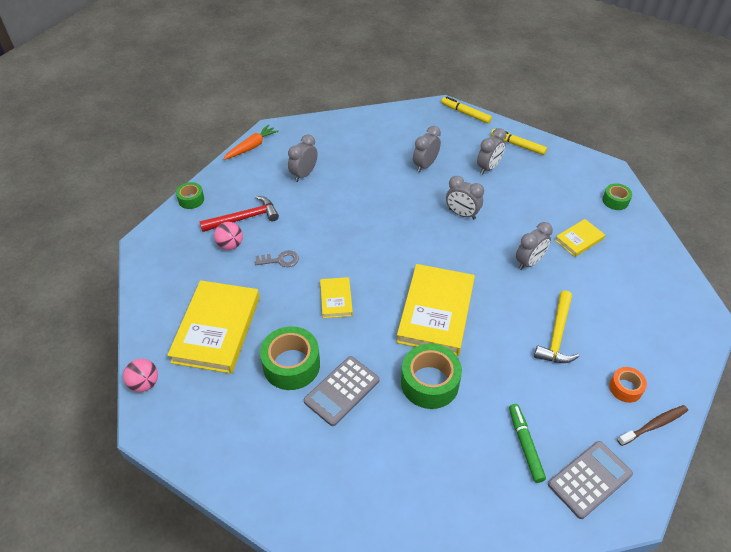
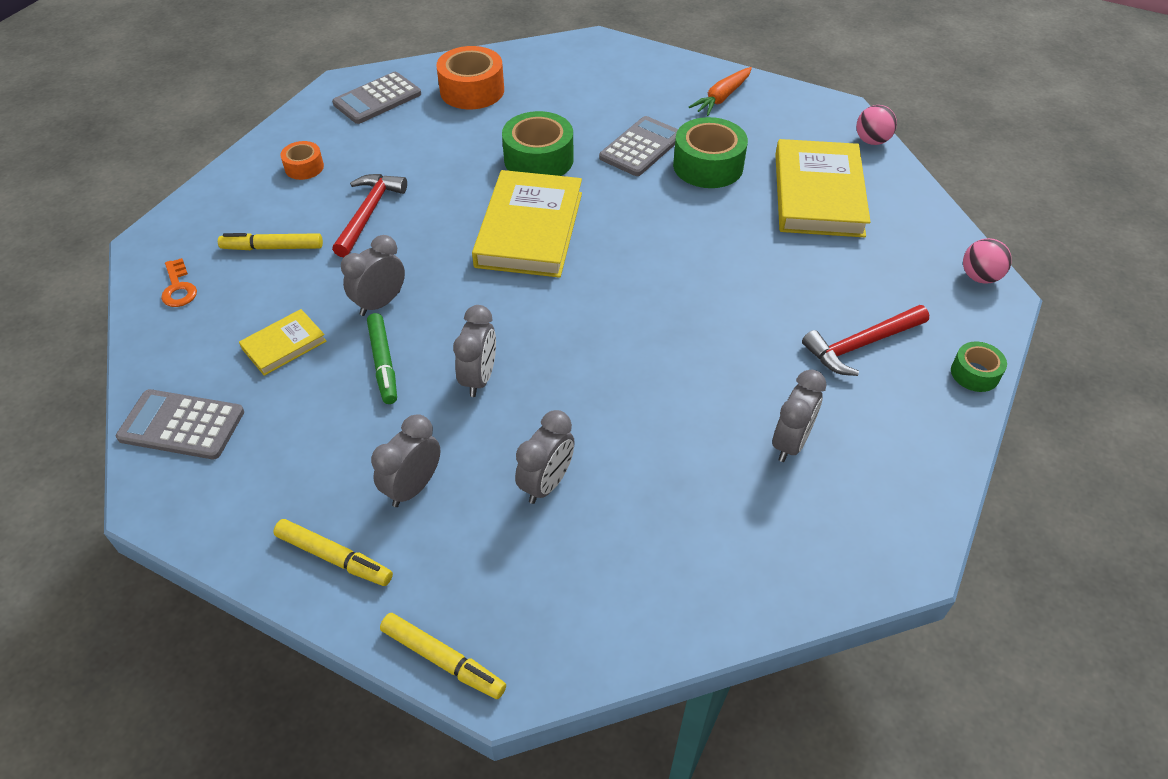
camera: 175 degrees right, 0 degrees up
(230, 245) = (860, 299): pink ball -> pink ball (979, 277)
(251, 147) = (929, 506): orange carrot -> orange carrot (722, 97)
(280, 260) = (770, 282): grey key -> none
(336, 299) = (671, 236): yellow book -> none
(462, 214) = (479, 378): grey clock -> grey clock turned 75 degrees clockwise
(497, 485) = (472, 90): none -> orange tape
(525, 445) = (437, 118): green marker -> green marker (383, 363)
(557, 335) = (369, 213): yellow hammer -> red hammer
(615, 201) = (182, 425): green tape -> grey calculator
(616, 309) = (273, 248): none -> yellow marker
(654, 425) = (288, 139): brown toothbrush -> none
(665, 282) = (178, 288): none -> orange key

